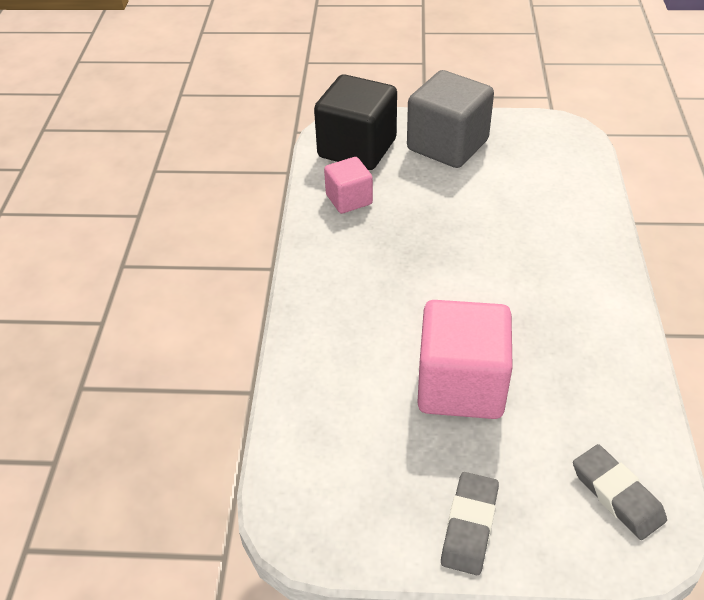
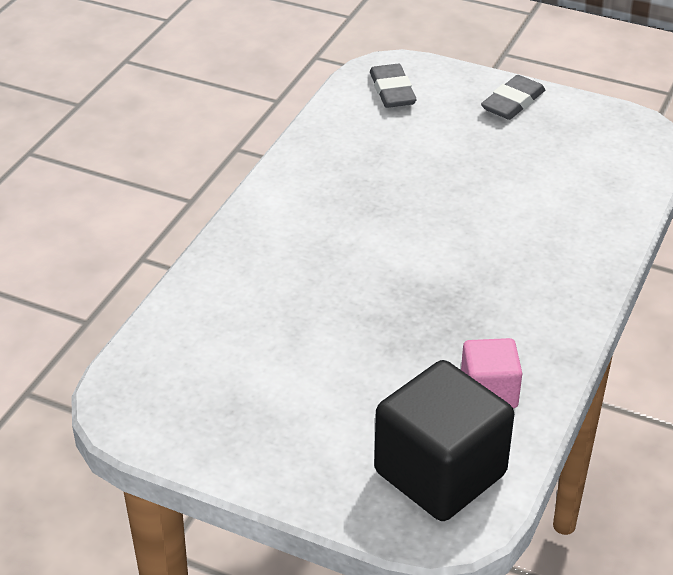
camera: 160 degrees left, 5 degrees down
(447, 145) = (306, 435): grey cube -> none
(461, 385) = (466, 178): pink cube -> none

